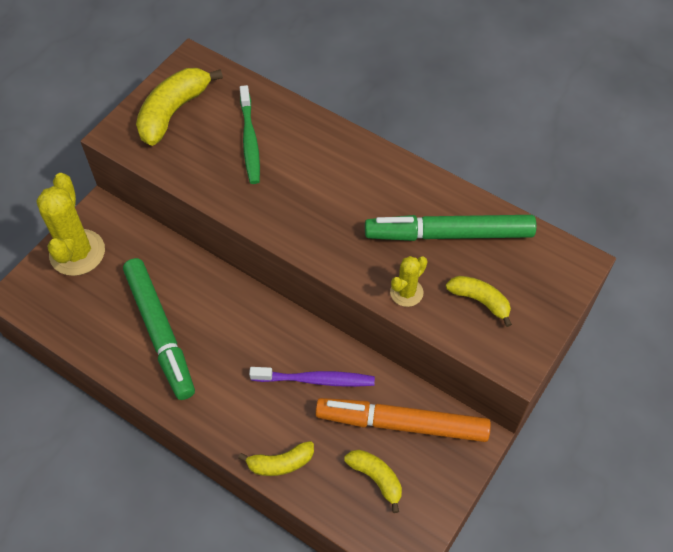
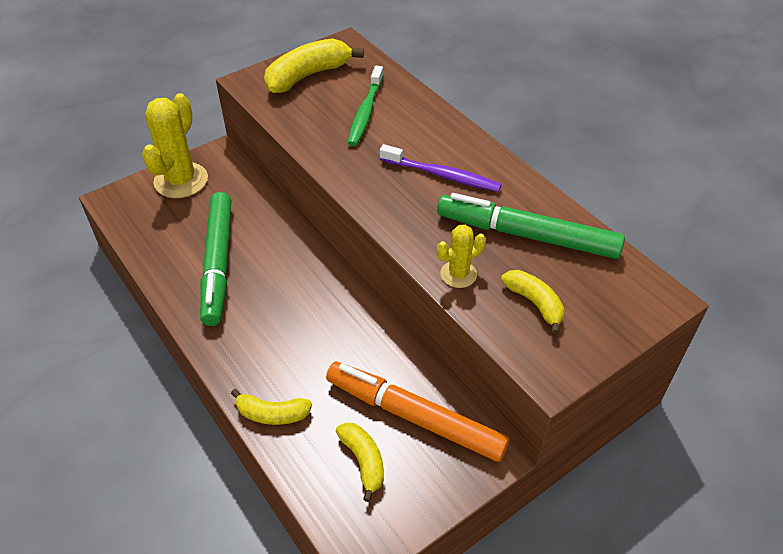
camera: 20 degrees right, 10 degrees down
(315, 380) = (344, 348): purple toothbrush -> purple toothbrush (442, 175)

